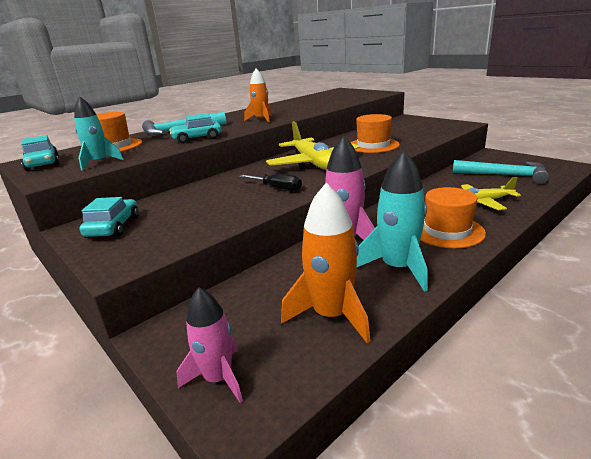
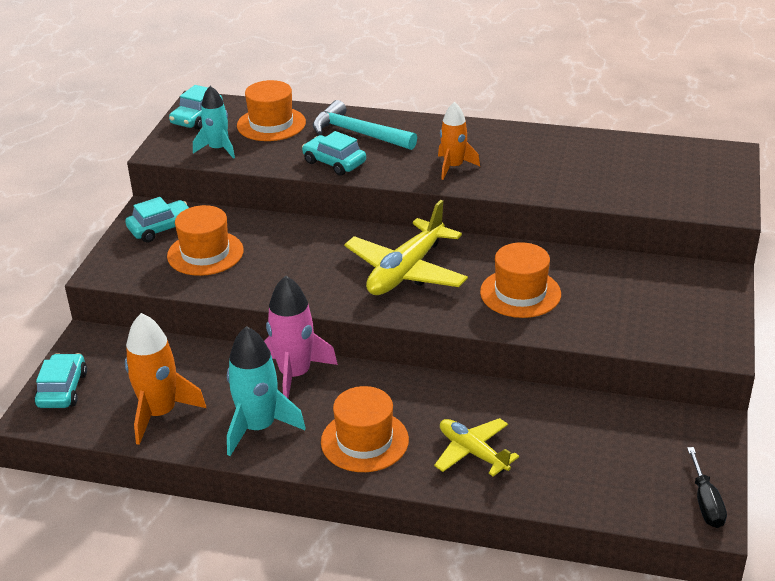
camera: 55 degrees right, 10 degrees up
(182, 216) = (205, 253): none -> orange hat
(218, 378) = (62, 389): pink rocket -> turquoise car
(277, 188) = (307, 278): black screwdriver -> black screwdriver (705, 502)
(504, 175) = (601, 455): turquoise hammer -> none

